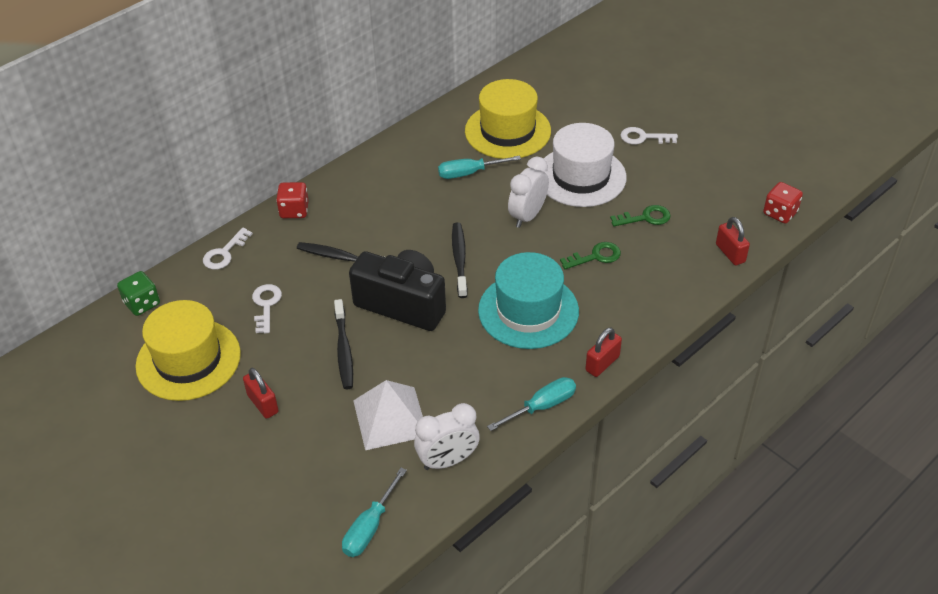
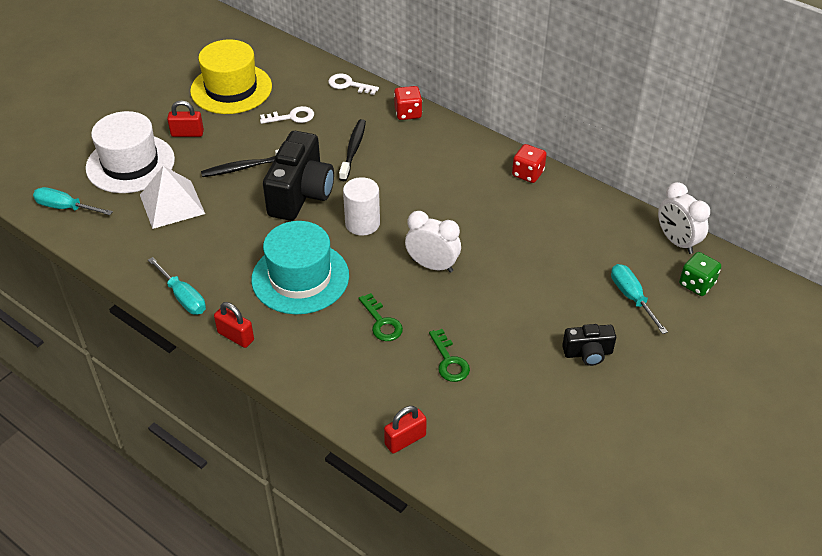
camera: 80 degrees right, 0 degrees up
(142, 303) = (287, 55): green dice -> green dice (696, 284)
(263, 404) = (187, 133): red padlock -> red padlock turned 45 degrees clockwise
(448, 460) = (126, 243): white clock -> white clock (677, 241)
(459, 259) = (362, 223): black toothbrush -> white cylinder
(469, 173) = (487, 217): turquoise screwdriver -> turquoise screwdriver (632, 298)
(507, 131) = (562, 238): yellow hat -> none
(581, 176) = (504, 302): white hat -> white hat (130, 163)
(643, 137) = (588, 353): white key -> black camera
(780, 213) = (484, 491): red dice -> red dice (528, 173)

